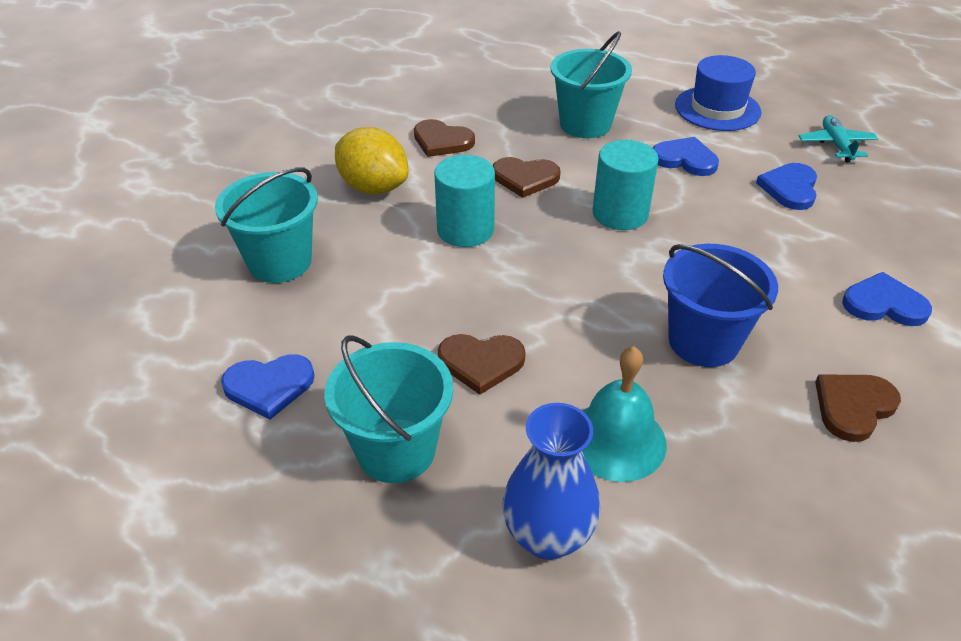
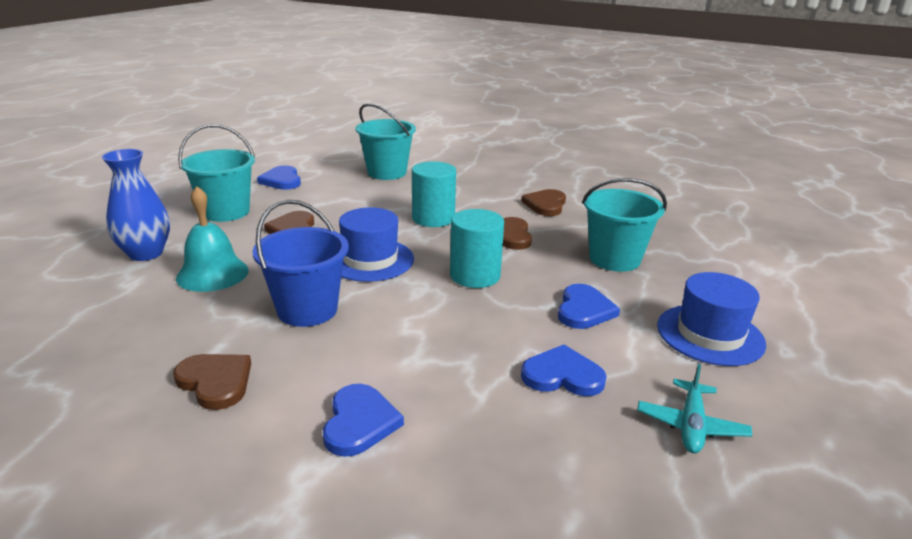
camera: 80 degrees right, 15 degrees down
(373, 187) = (473, 188): yellow lemon -> none
(580, 289) = (370, 260): none -> blue hat
(836, 145) = (691, 425): turquoise plane -> turquoise plane turned 120 degrees clockwise

